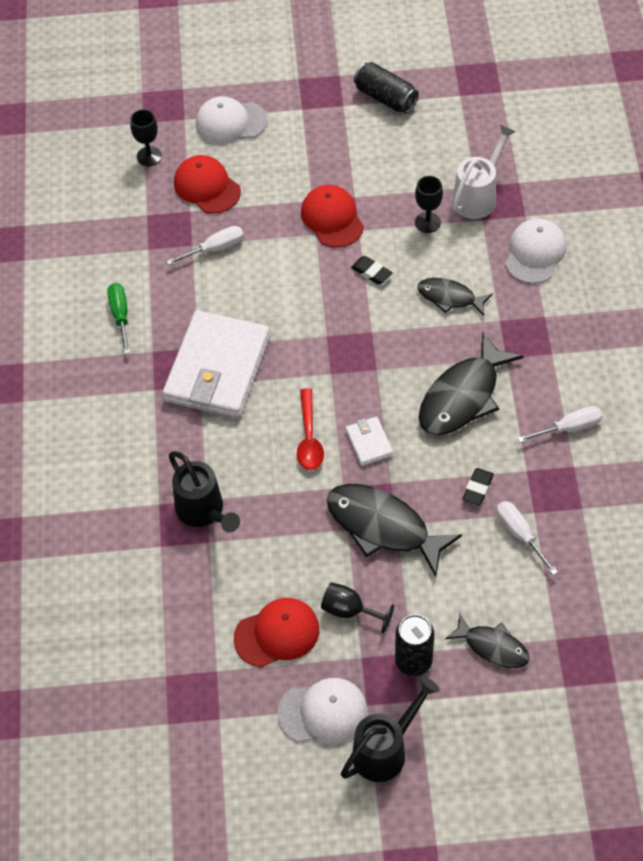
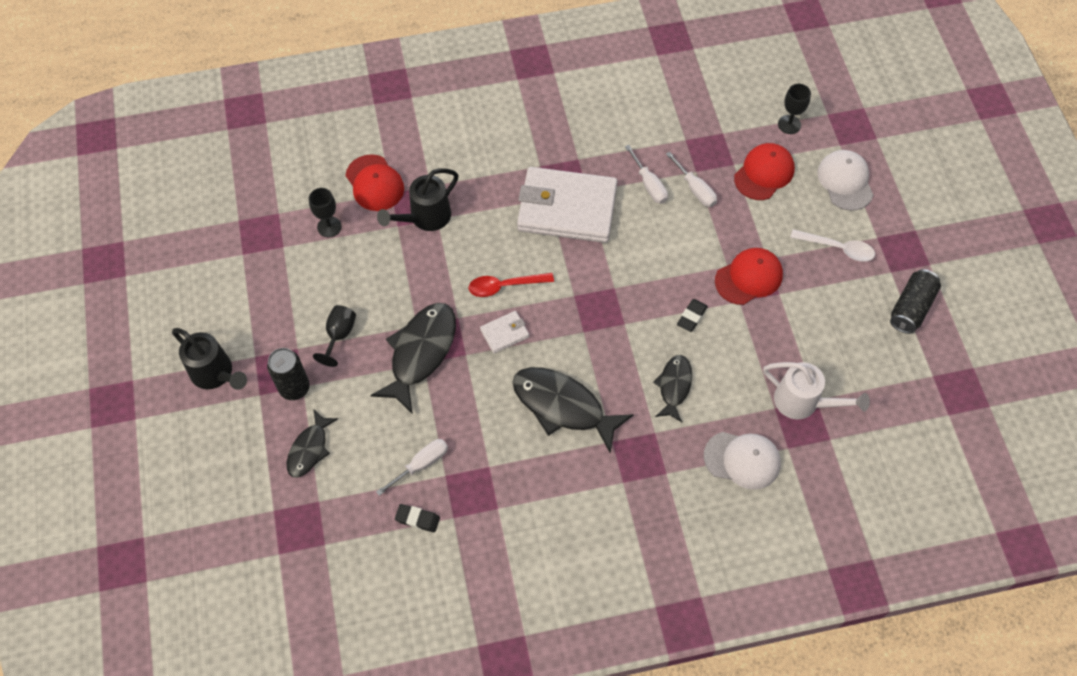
camera: 80 degrees right, 5 degrees up
(120, 315) = (611, 130): green screwdriver -> none
(277, 633) = (316, 284): red cap -> red cap (374, 183)
(309, 141) = (838, 248): none -> white spoon
(323, 712) = (248, 325): white cap -> none
(427, 222) = (761, 359): black goblet -> black goblet (329, 227)
(477, 488) = (465, 426): black eraser -> black eraser (417, 519)
(569, 428) = (539, 502): white screwdriver -> white screwdriver (649, 184)

